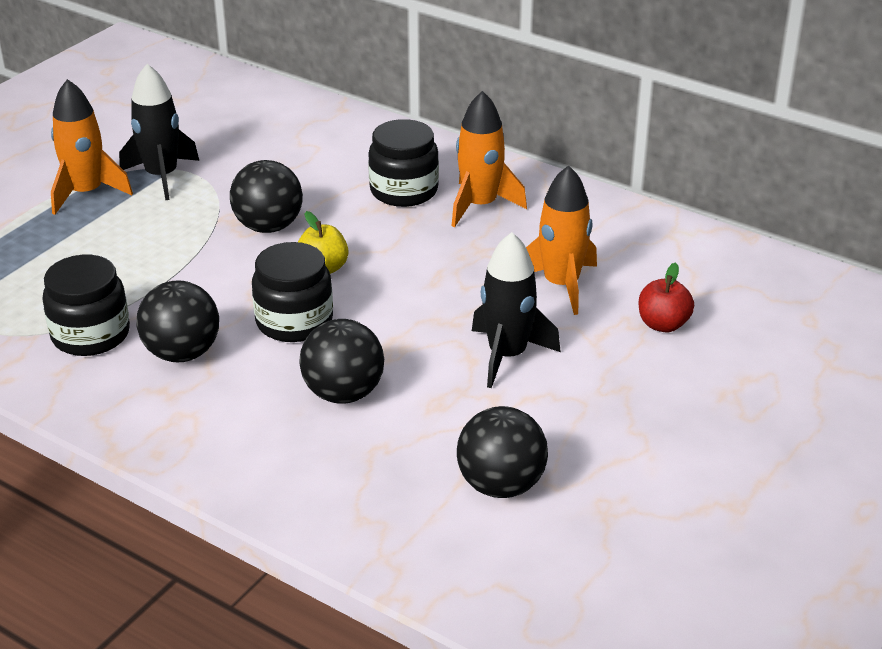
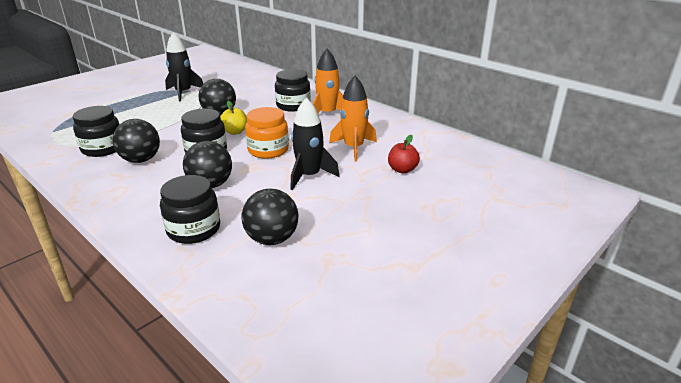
camera: 10 degrees right, 5 degrees down
(86, 193) = (145, 96): orange rocket -> none
(364, 484) = (194, 229): none -> black jar
(407, 306) = (268, 150): none -> orange jar

